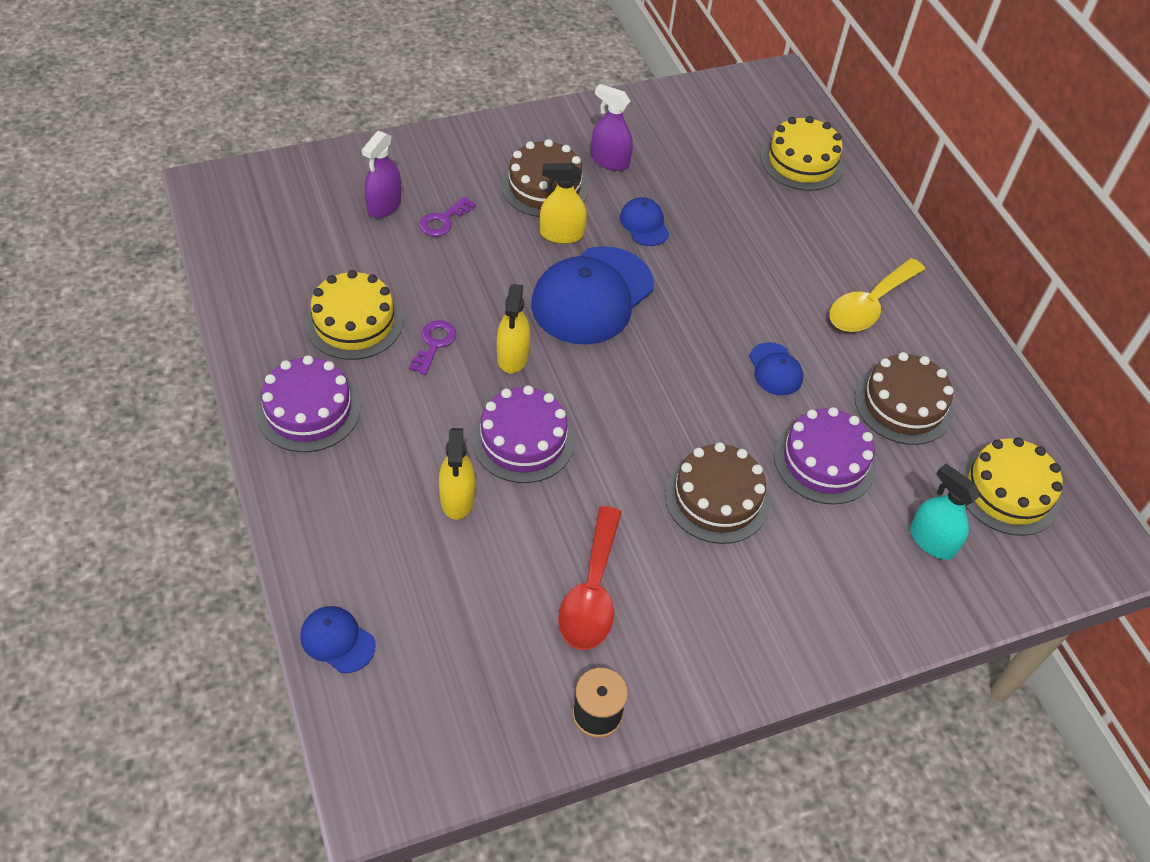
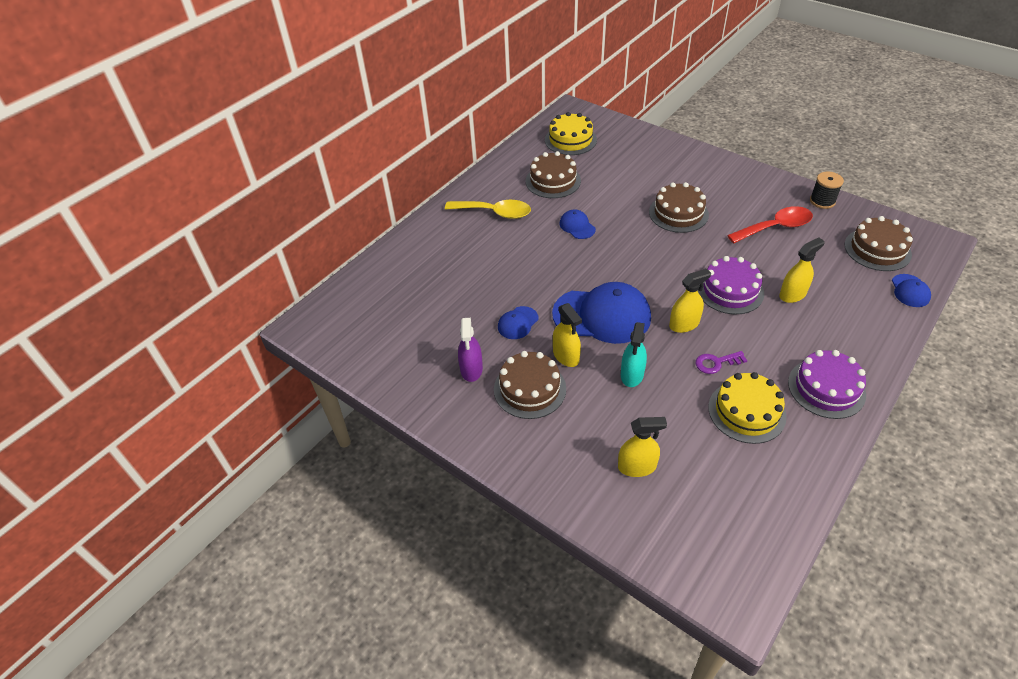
camera: 115 degrees left, 5 degrees down
(384, 205) = (637, 467): purple spray bottle -> yellow spray bottle
(438, 682) = (877, 249): none -> brown cake
(443, 220) = (616, 423): purple key -> none
(775, 369) = (577, 226): blue cap -> blue cap turned 75 degrees counterclockwise
(802, 161) = (389, 281): yellow cake -> none
(824, 461) = (616, 191): purple cake -> none
(932, 541) = (623, 150): turquoise spray bottle -> turquoise spray bottle (632, 374)

